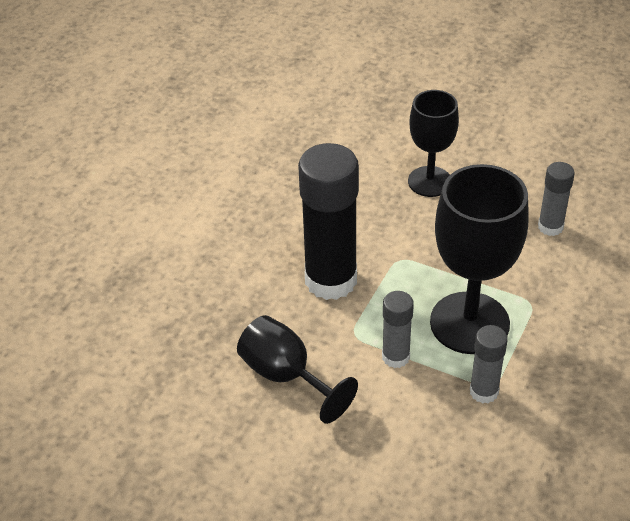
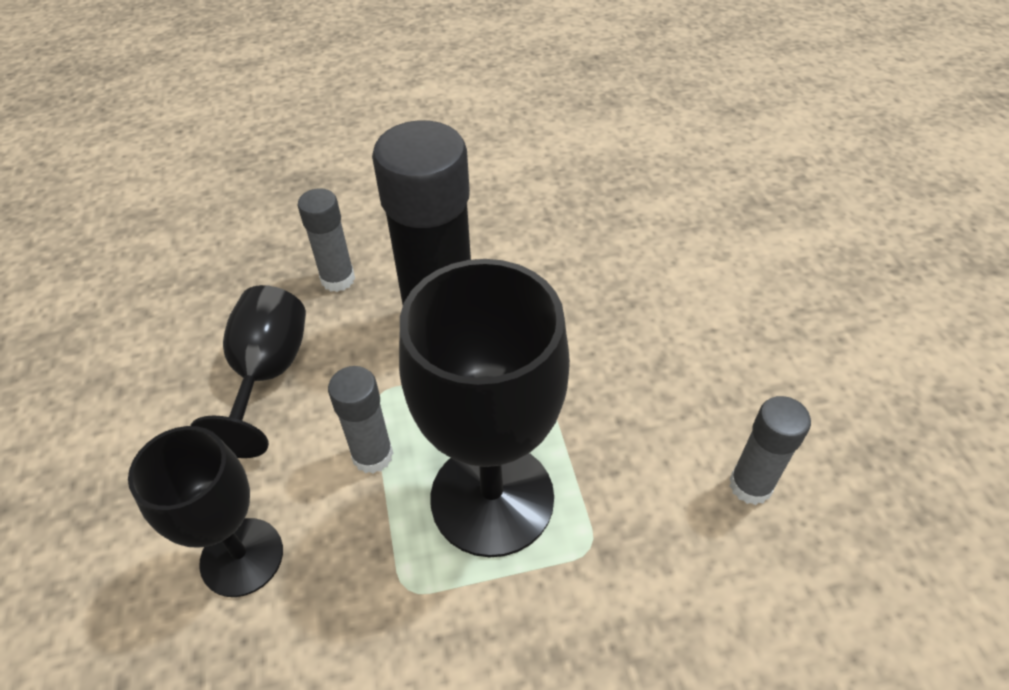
camera: 50 degrees right, 5 degrees up
(430, 181) = (685, 316): black goblet -> black goblet (242, 557)
(484, 391) = (386, 588): grey glue stick -> grey glue stick (338, 279)

